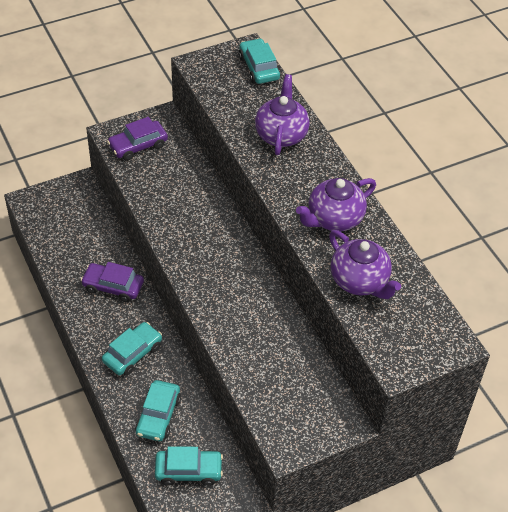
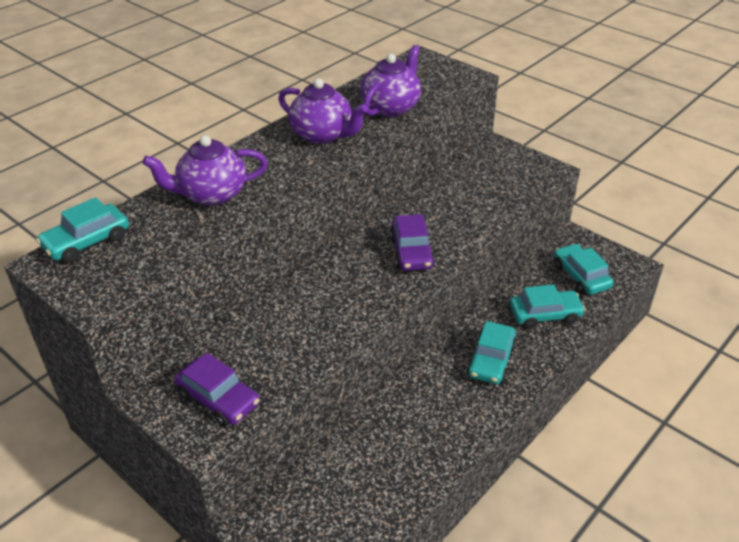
camera: 110 degrees left, 10 degrees down
(113, 286) = (414, 414): purple car -> purple car (411, 252)
(132, 353) = (491, 360): turquoise car -> turquoise car turned 90 degrees counterclockwise

